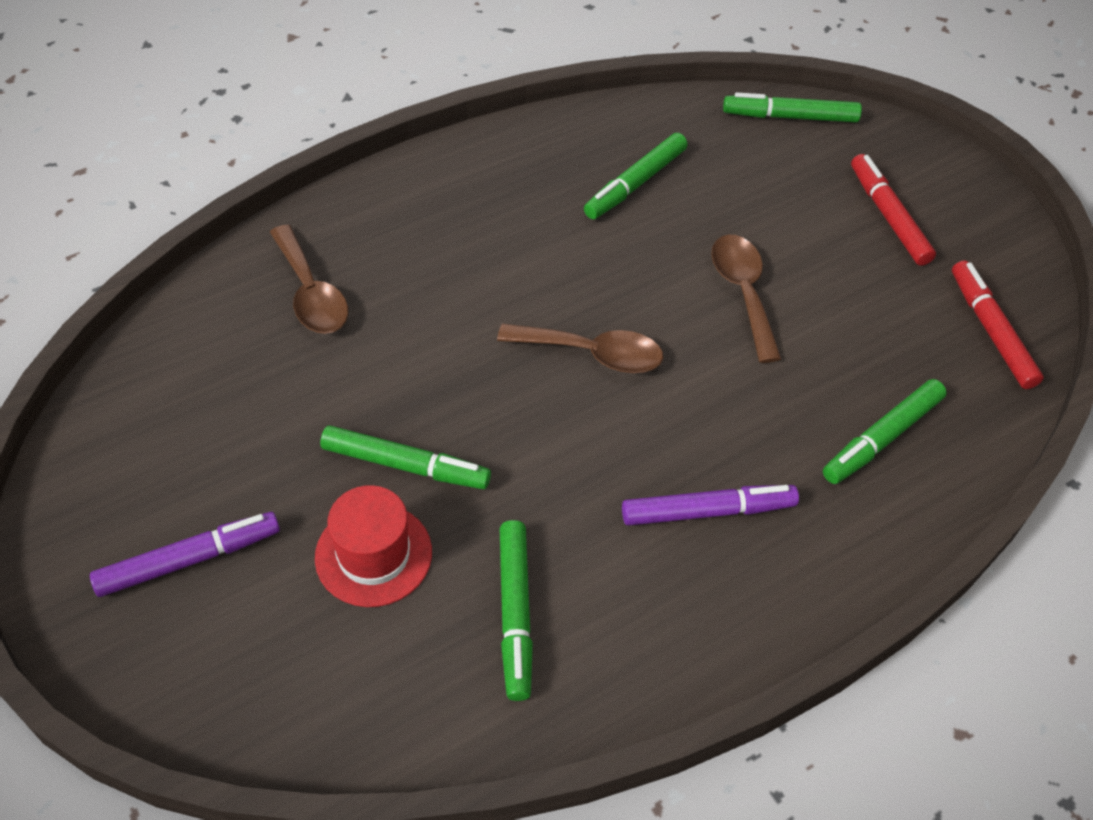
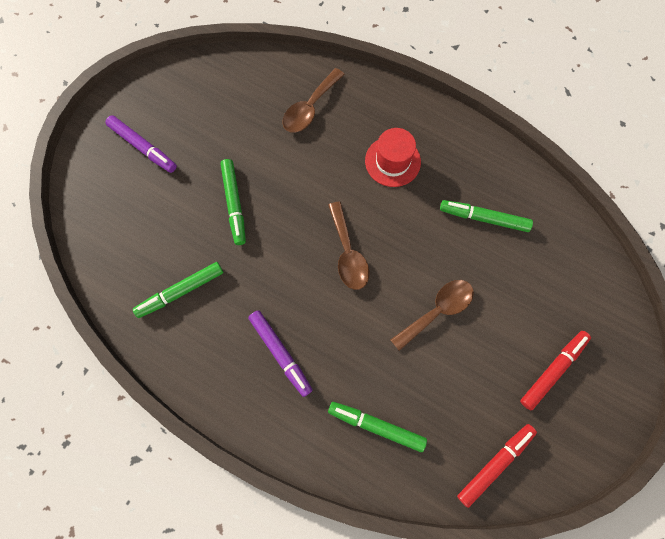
camera: 65 degrees right, 20 degrees up
(373, 554) = (181, 217): red hat -> red hat (392, 161)
(790, 117) = (602, 279): green marker -> none

